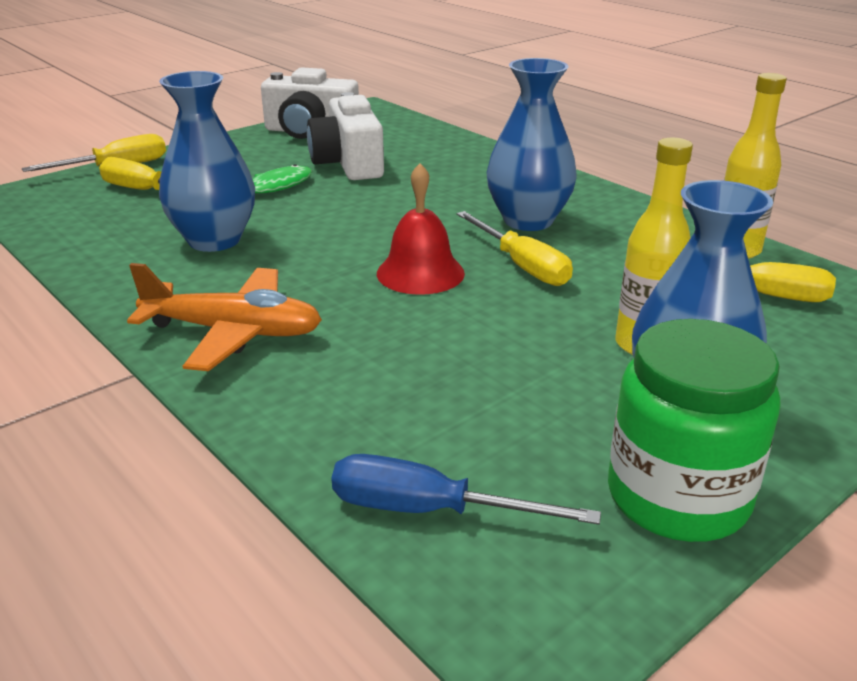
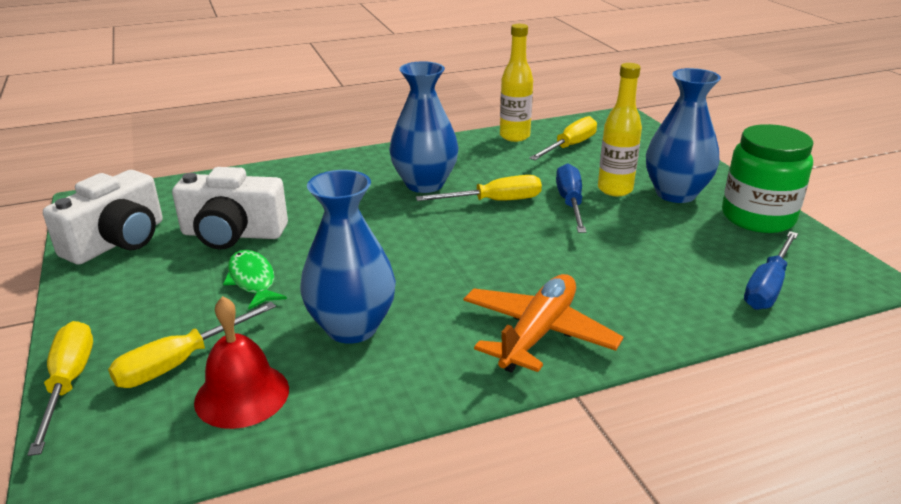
camera: 70 degrees left, 0 degrees up
(420, 273) = (483, 239): red bell -> red bell (242, 395)
(566, 315) = (570, 203): none -> blue screwdriver

